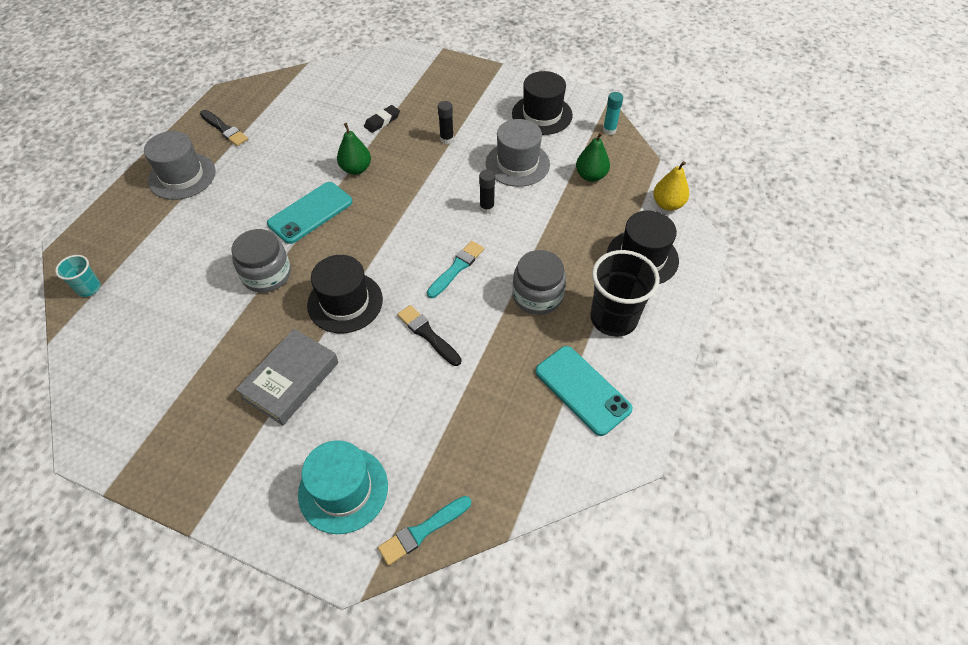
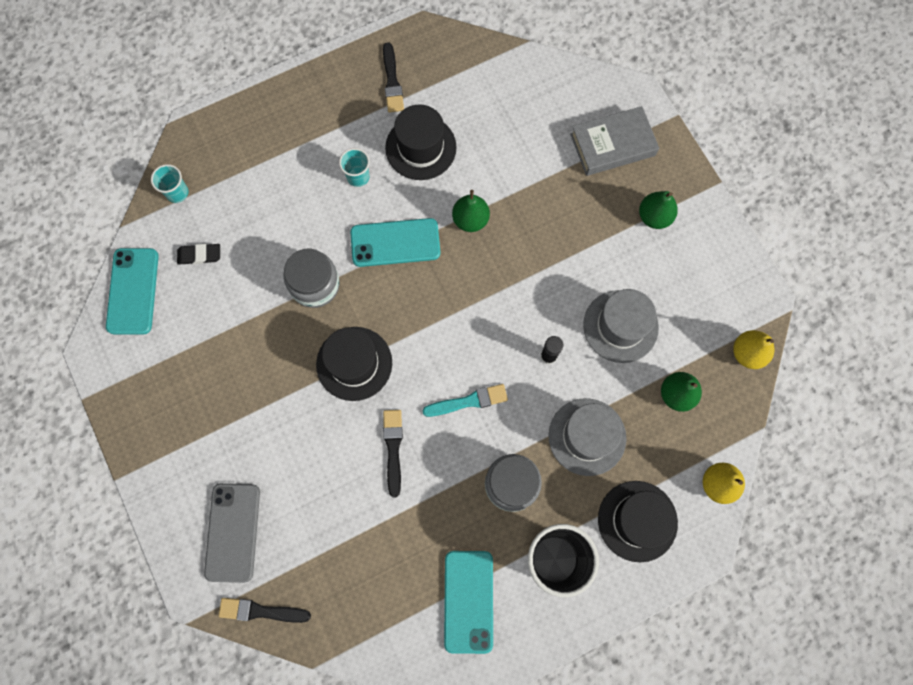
camera: 40 degrees right, 20 degrees up
(96, 379) = (133, 291): none -> turquoise phone
(182, 176) = (320, 116): grey hat -> grey hat (587, 436)
(245, 193) = (358, 177): none -> turquoise cup
(290, 380) = (262, 406): grey book -> grey book (612, 145)
(343, 489) = (233, 532): turquoise hat -> grey phone
(382, 121) = (539, 176): black eraser -> black eraser (199, 255)
(423, 530) = (261, 611): turquoise brush -> black brush
(447, 139) = (580, 245): black glue stick -> none
(480, 100) = (654, 217): none -> green pear
(542, 114) = (698, 282): black hat -> black hat (421, 147)
(609, 130) = (747, 353): turquoise glue stick -> yellow pear

